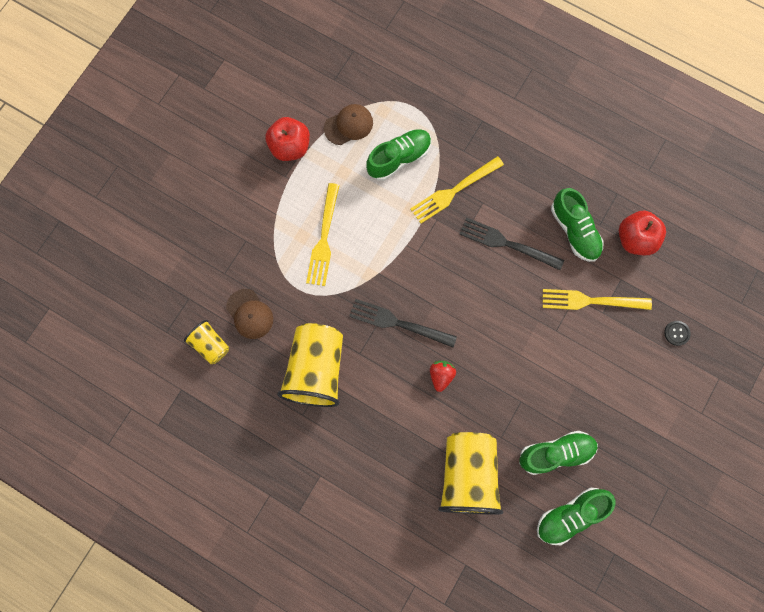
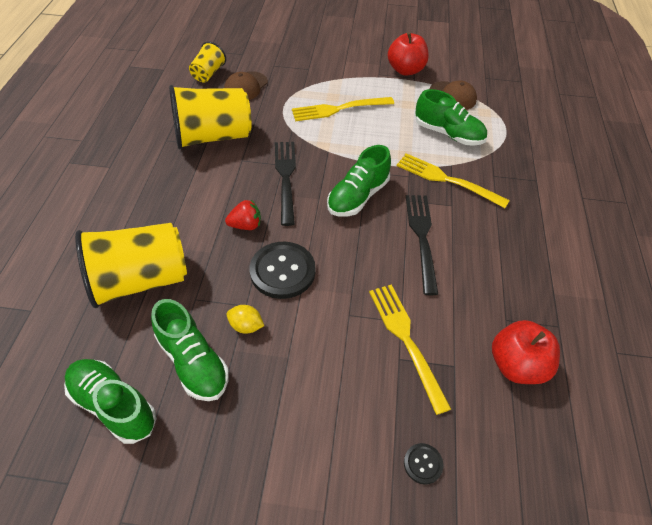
camera: 65 degrees right, 25 degrees down
(499, 363) = (282, 271): none -> black button
(539, 407) = (246, 326): none -> yellow lemon
(574, 230) = (480, 295): green shoe -> green shoe (358, 197)

